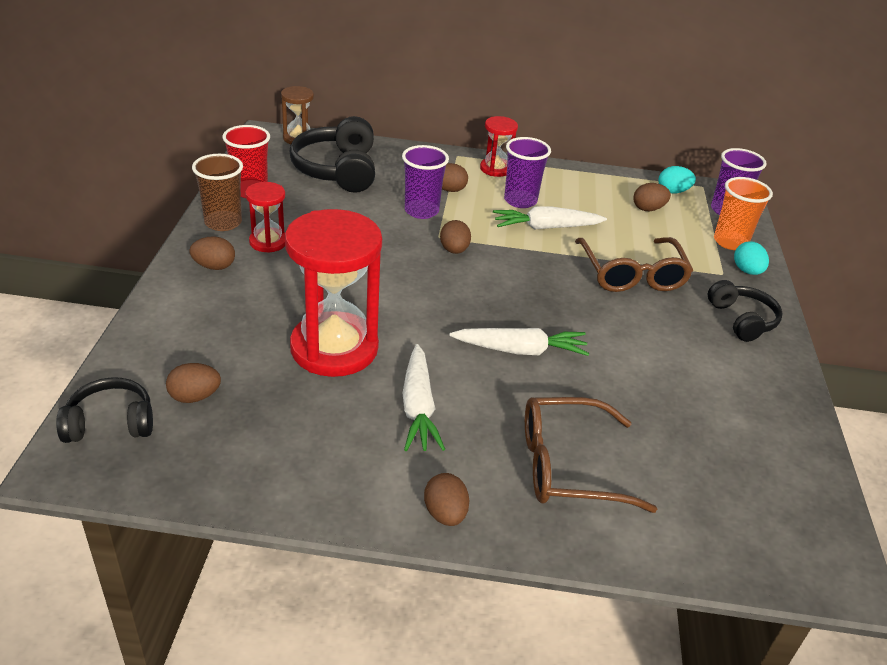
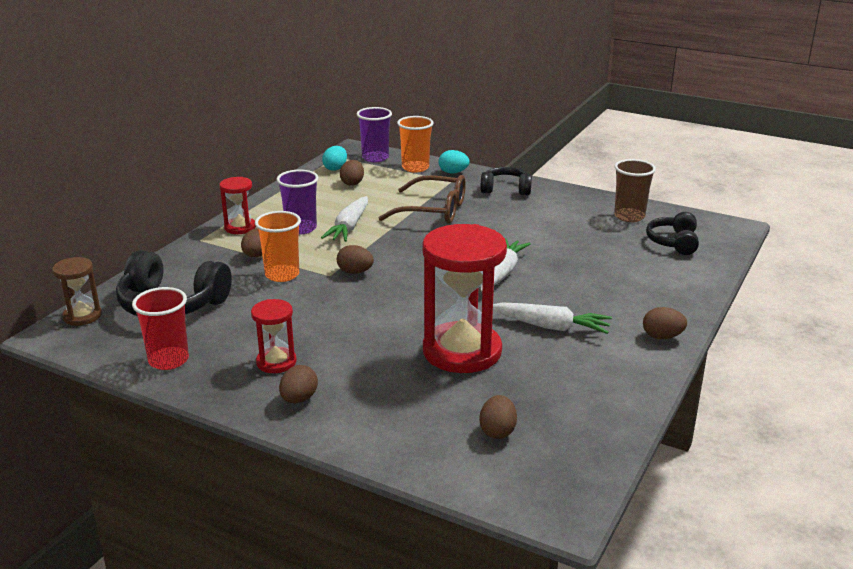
camera: 65 degrees left, 10 degrees down
(110, 423) = (516, 483): black headphones -> black headphones (673, 242)
(223, 222) = (219, 384): brown cup -> brown cup (629, 216)
(421, 211) = (282, 275): purple cup -> orange cup
(568, 466) = (628, 283): brown glasses -> none

